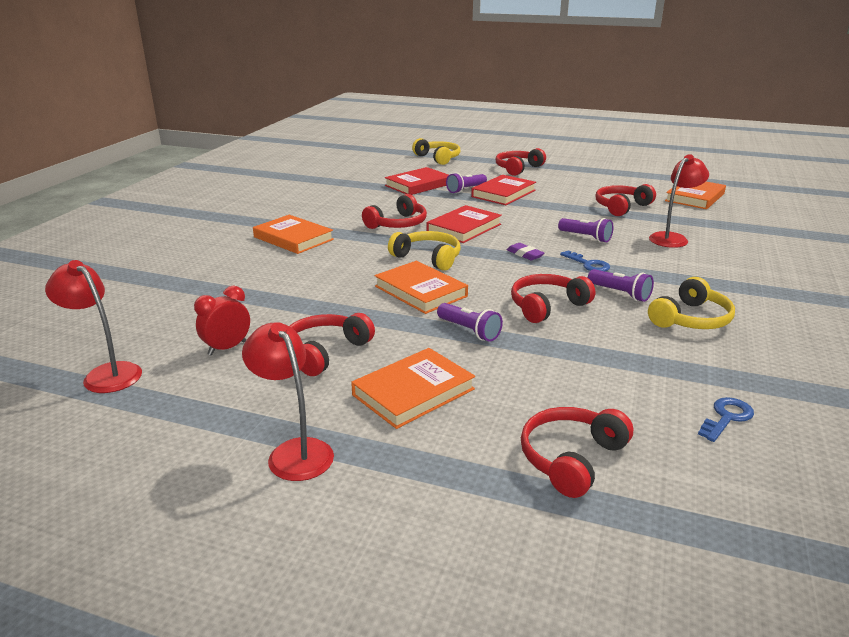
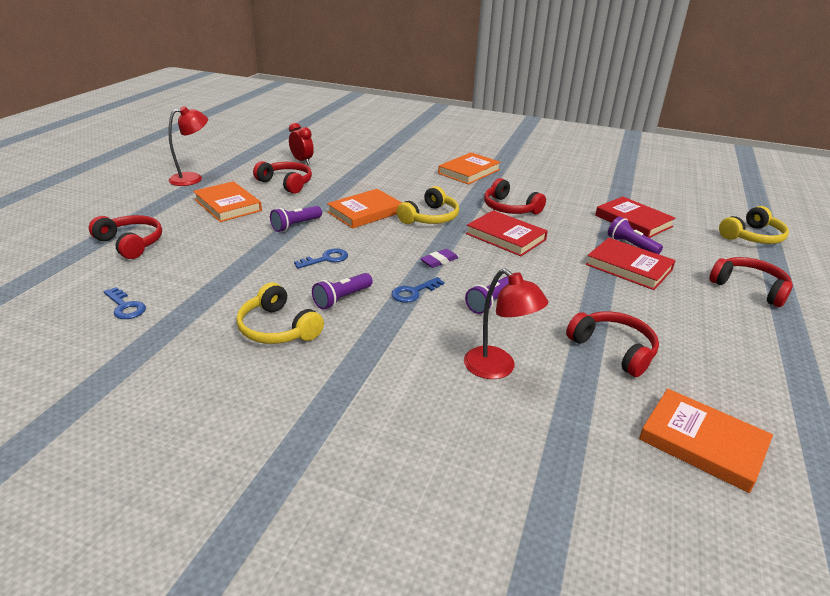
camera: 90 degrees right, 5 degrees up
(106, 374) = (287, 140): red lamp -> none
(547, 306) = (326, 259): red headphones -> blue key

